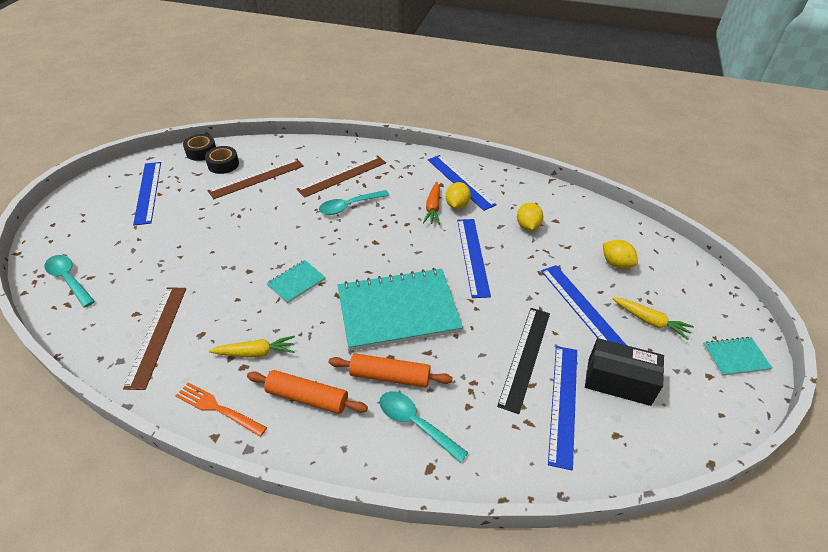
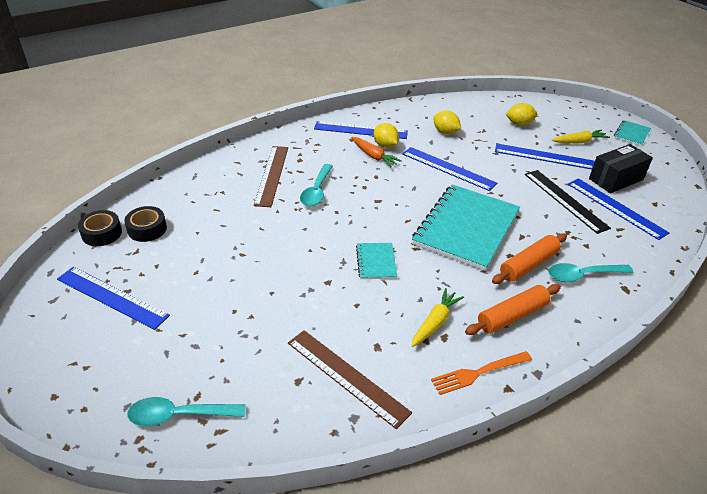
camera: 50 degrees left, 5 degrees down
(256, 178) = (202, 219): brown ruler -> none

